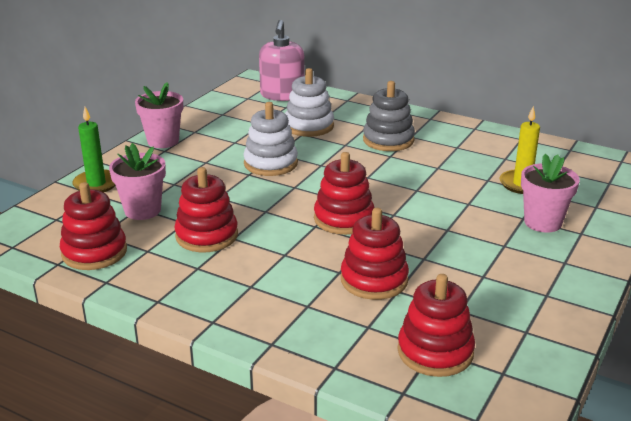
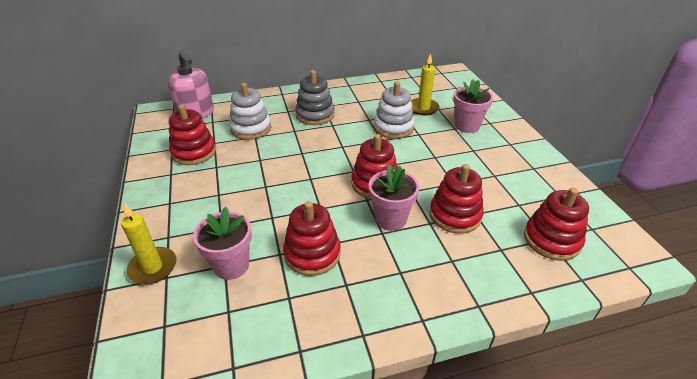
camera: 45 degrees left, 10 degrees up
(94, 252) = (249, 332): red stacking toy -> red stacking toy (194, 152)
(96, 184) = (153, 267): green candle -> yellow candle
(163, 141) = (156, 195): pink flower pot -> pink flower pot (390, 219)
(270, 163) = (268, 170): white stacking toy -> white stacking toy (393, 127)

